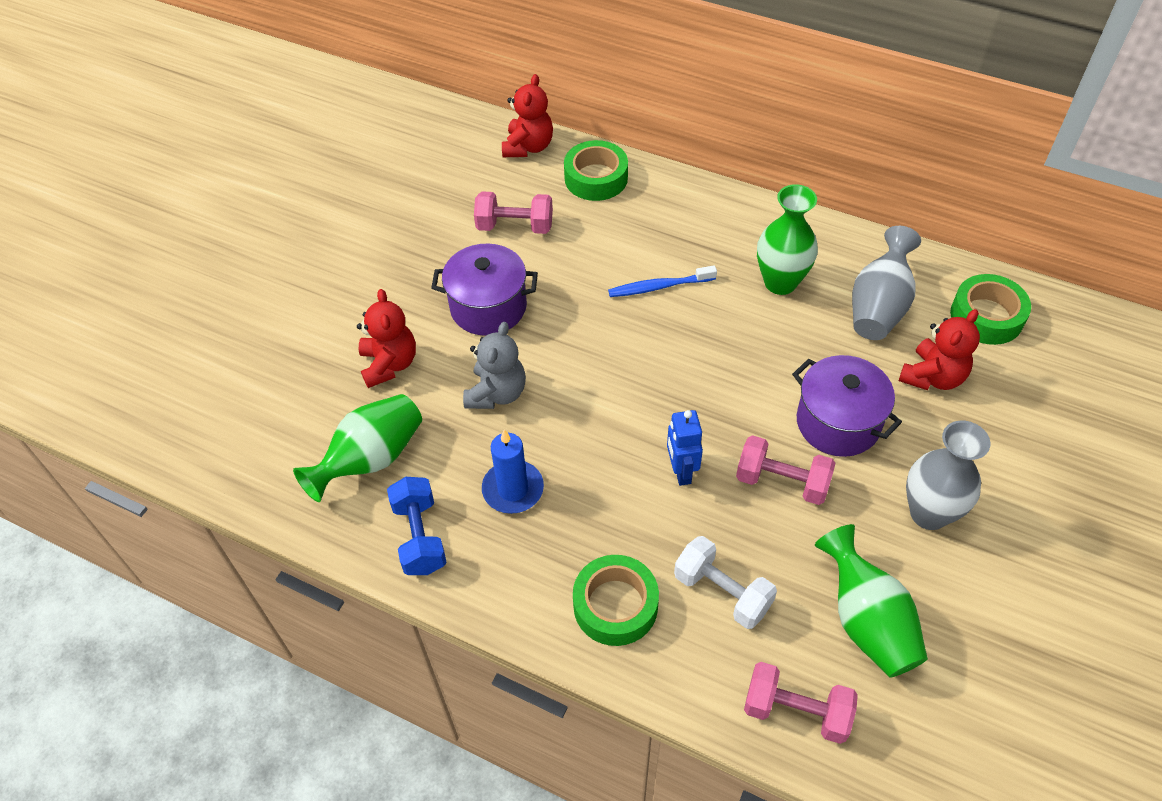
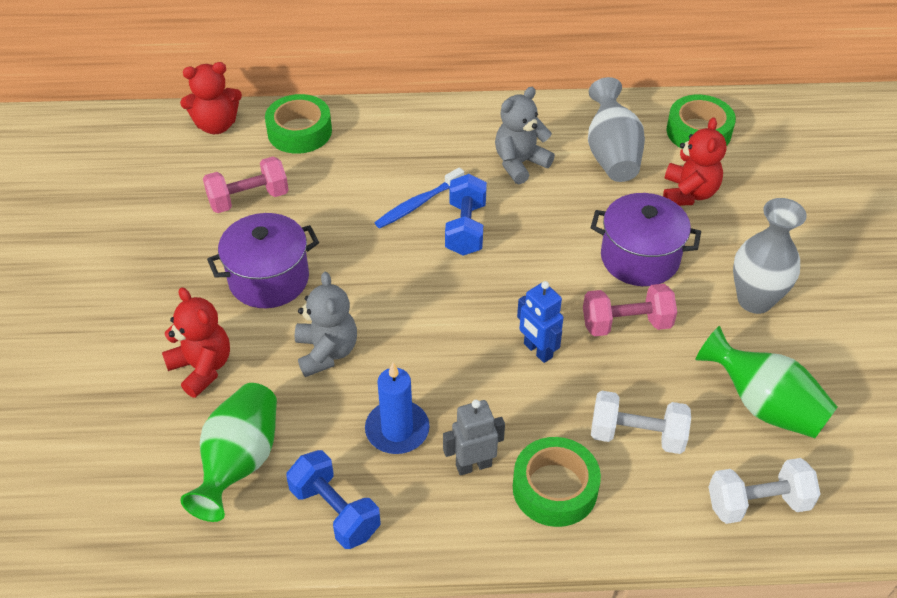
camera: 30 degrees left, 5 degrees down
(528, 147) = (216, 125): red teddy bear -> red teddy bear turned 90 degrees clockwise
(557, 551) = (473, 465): none -> grey robot
(688, 327) = (465, 228): none -> blue dumbbell
(780, 282) = (520, 163): green vase -> grey teddy bear
(796, 711) = (757, 503): pink dumbbell -> white dumbbell

